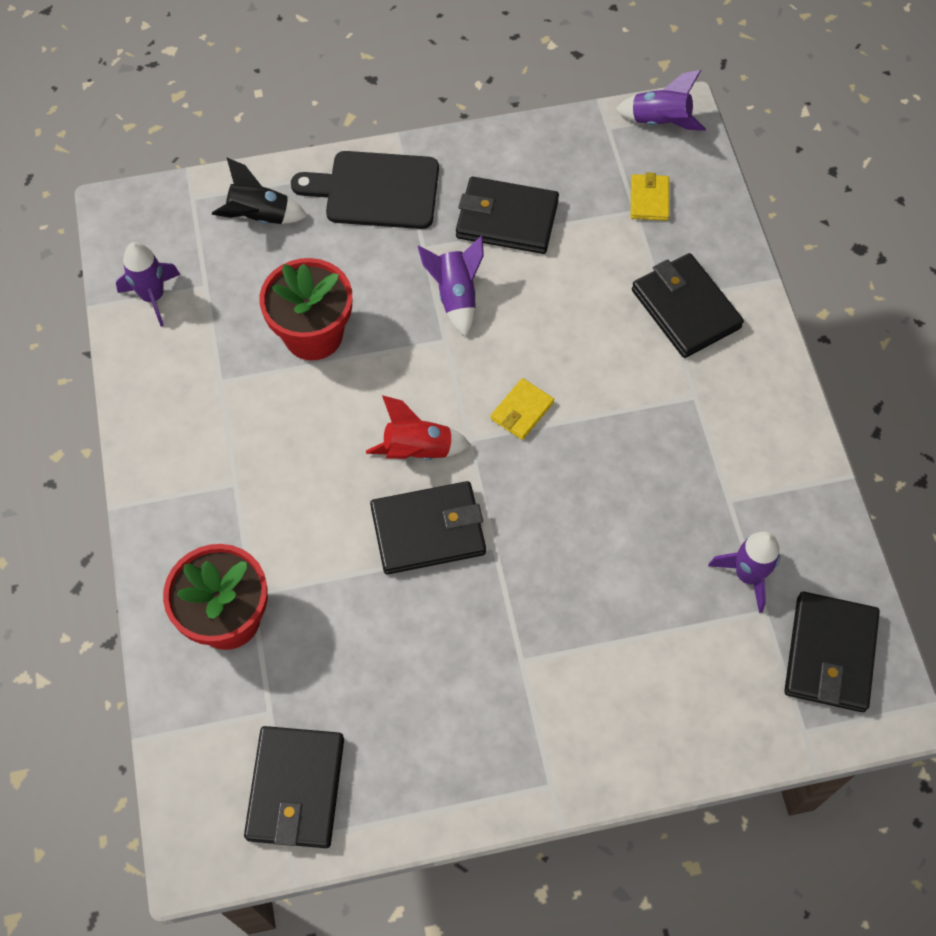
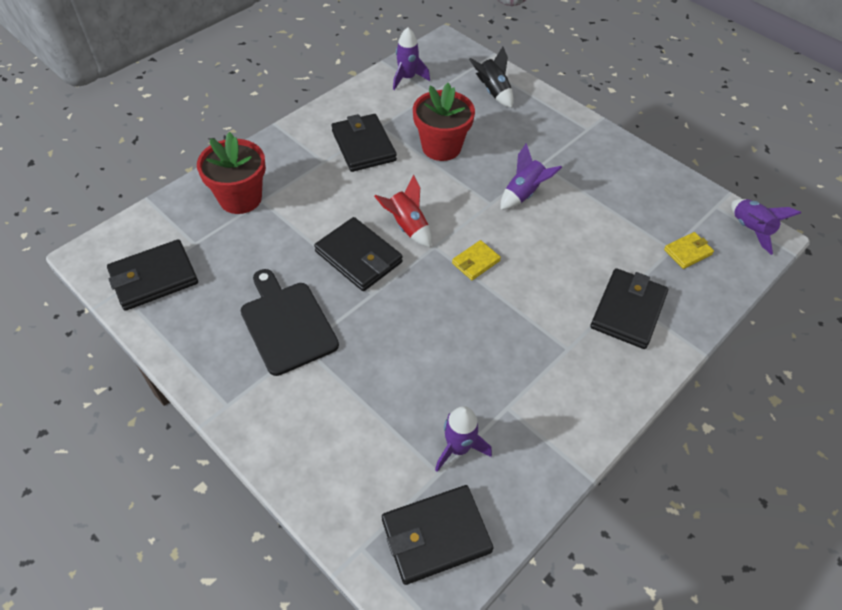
camera: 55 degrees right, 10 degrees down
(376, 190) = (557, 127): black cutting board -> black cutting board (287, 324)
(507, 219) = (599, 191): black wallet -> black wallet (363, 146)
(522, 411) = (475, 262): yellow wallet -> yellow wallet turned 45 degrees counterclockwise

